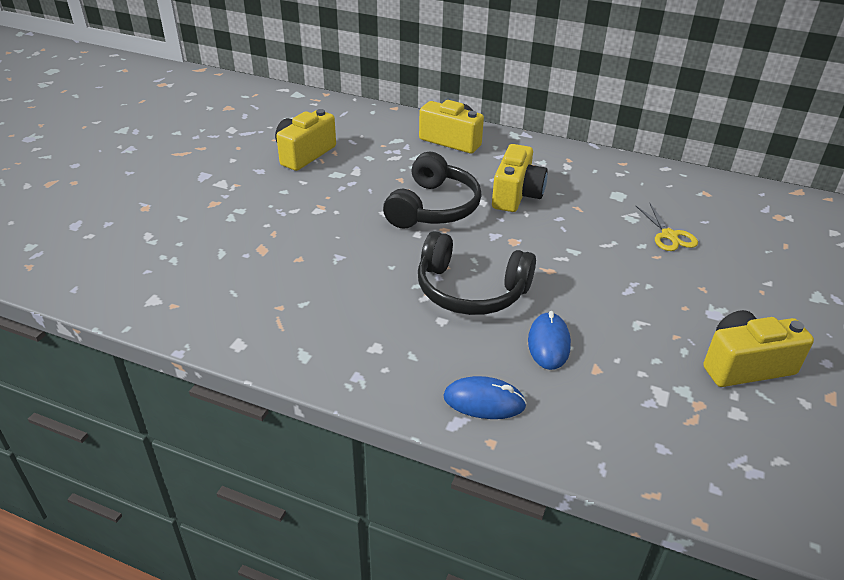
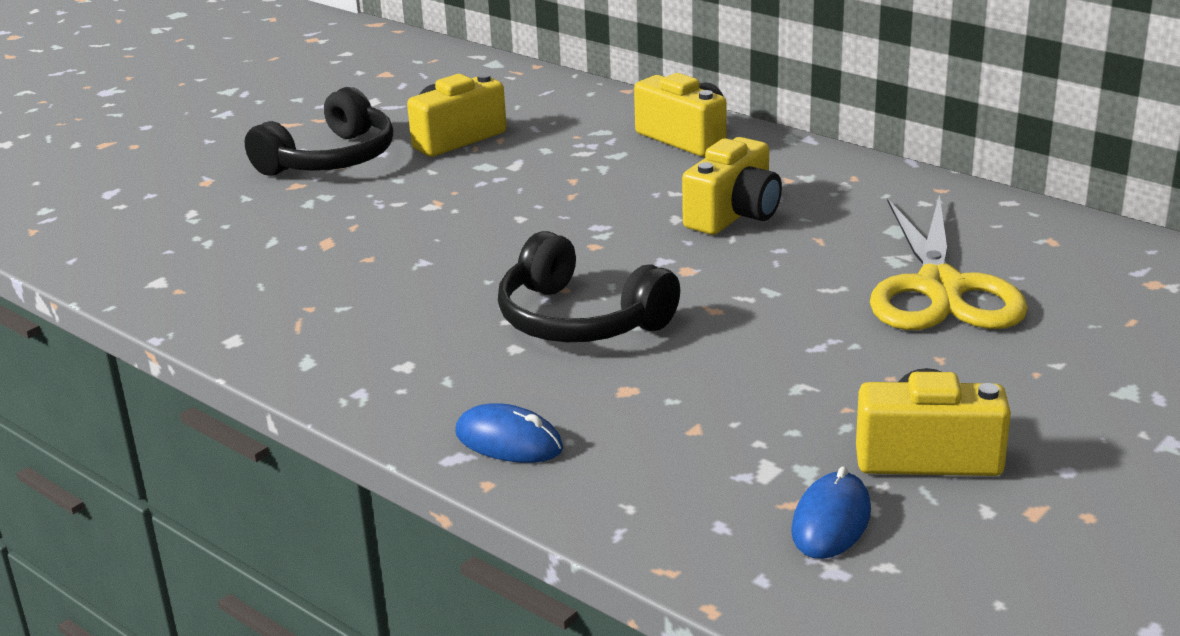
camera: 20 degrees right, 10 degrees down
(433, 207) = (596, 218): black headphones -> black headphones (330, 159)
(548, 343) = (647, 392): blue mouse -> blue mouse (831, 521)
(669, 235) = (940, 288): yellow scissors -> yellow scissors, size x2.16

